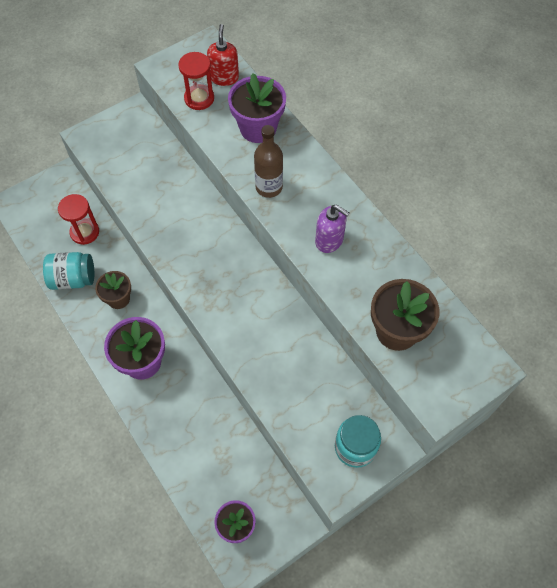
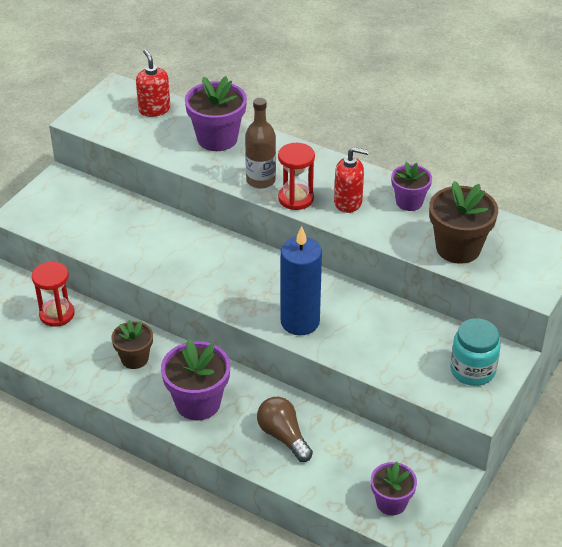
camera: 25 degrees left, 20 degrees down
(73, 279) = (71, 359): turquoise jar -> none
(189, 423) = (283, 436): none -> brown light bulb
(199, 98) = (140, 133): red hourglass -> red hourglass (296, 198)
(241, 333) = (300, 322): none -> blue candle
(329, 240) = (348, 202): purple soap dispenser -> red soap dispenser
(383, 261) = (409, 202): none -> purple flower pot

